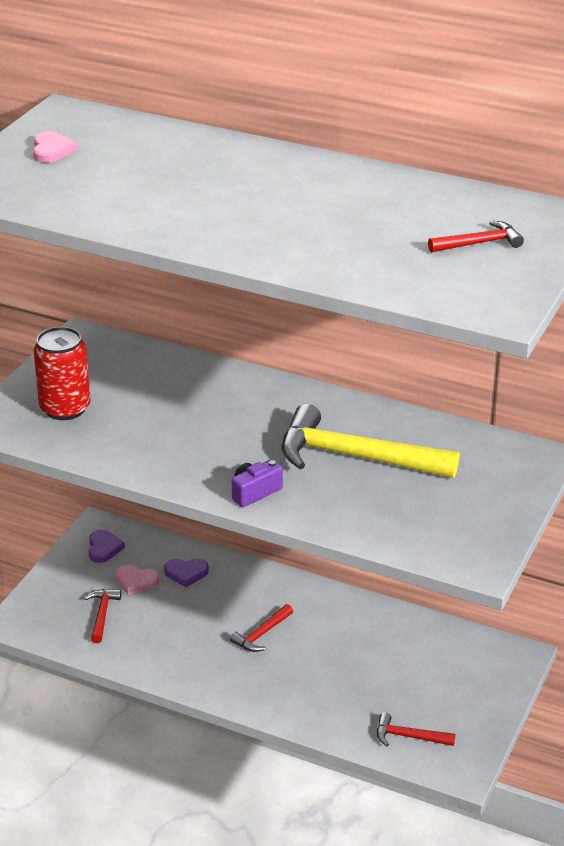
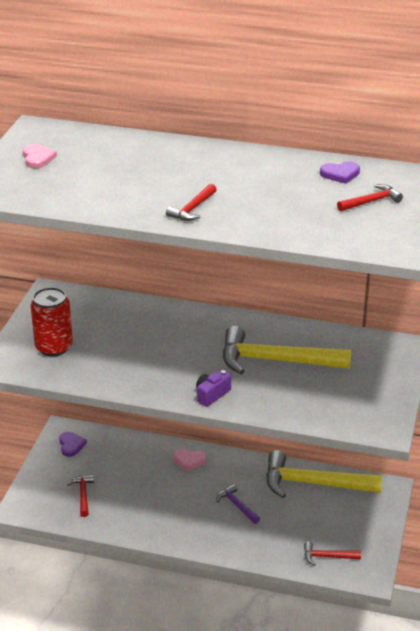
camera: 10 degrees left, 0 degrees up
(136, 581) = (101, 467): pink heart -> pink heart (189, 460)
(186, 573) = (137, 457): purple heart -> purple heart (340, 174)
(261, 634) = (203, 495): red hammer -> red hammer (192, 209)
(303, 653) = (237, 505): none -> purple hammer
(415, 636) = (313, 483): none -> yellow hammer

